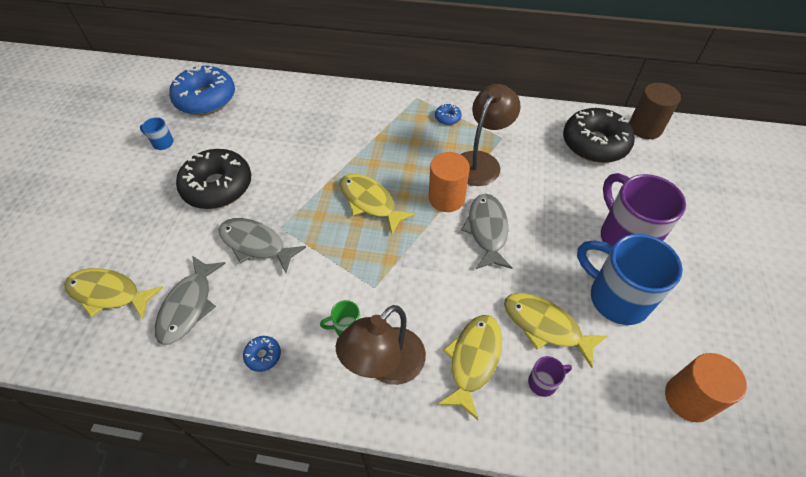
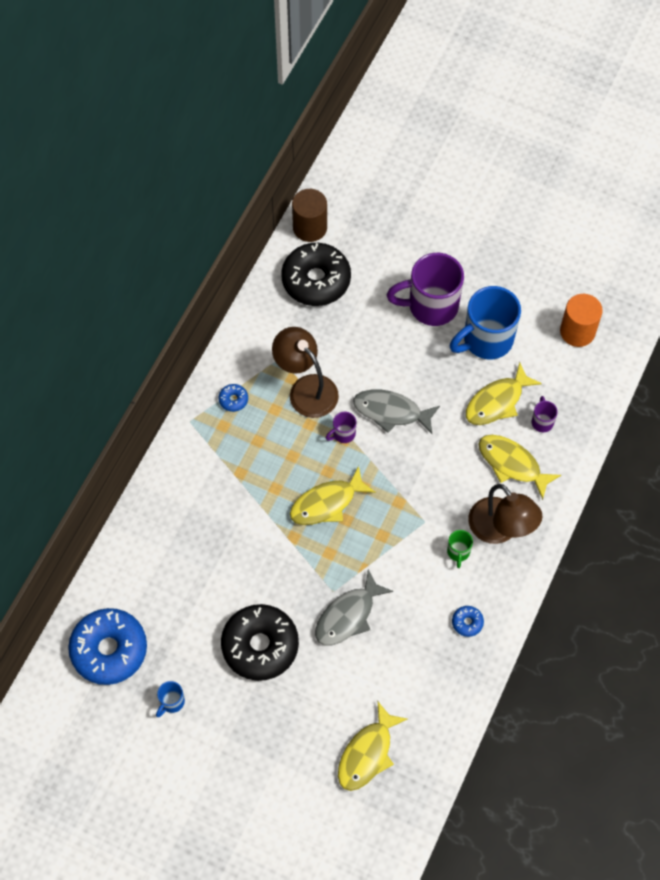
camera: 75 degrees left, 10 degrees up
(188, 306) = (401, 681): grey fish -> none
(446, 198) = (343, 434): orange cylinder -> purple mug

